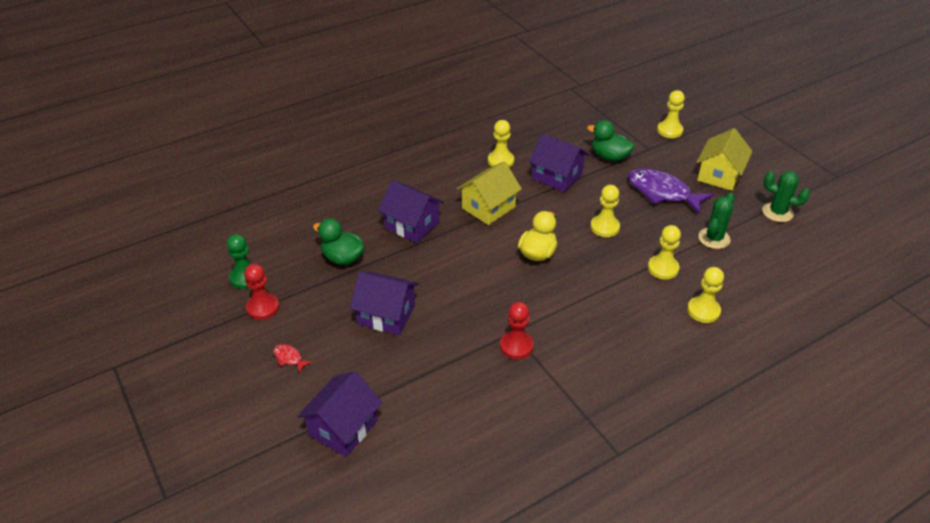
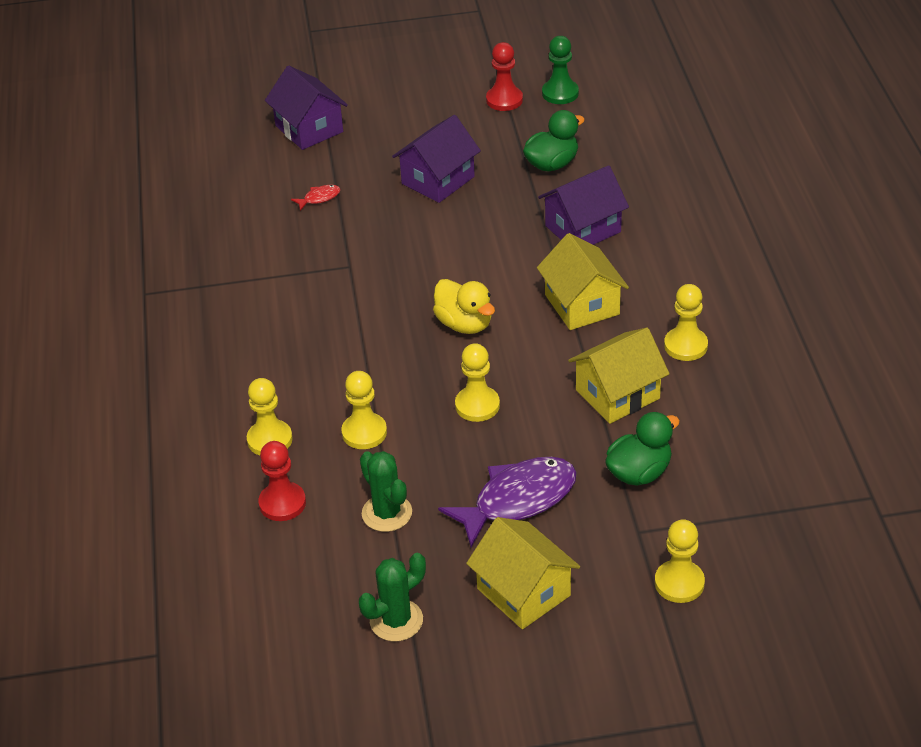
camera: 115 degrees right, 0 degrees up
(289, 358) = (419, 108): red fish -> red fish (319, 198)
(516, 346) = (327, 263): red pawn -> red pawn (282, 503)
(557, 176) = (617, 394): purple house -> yellow house

